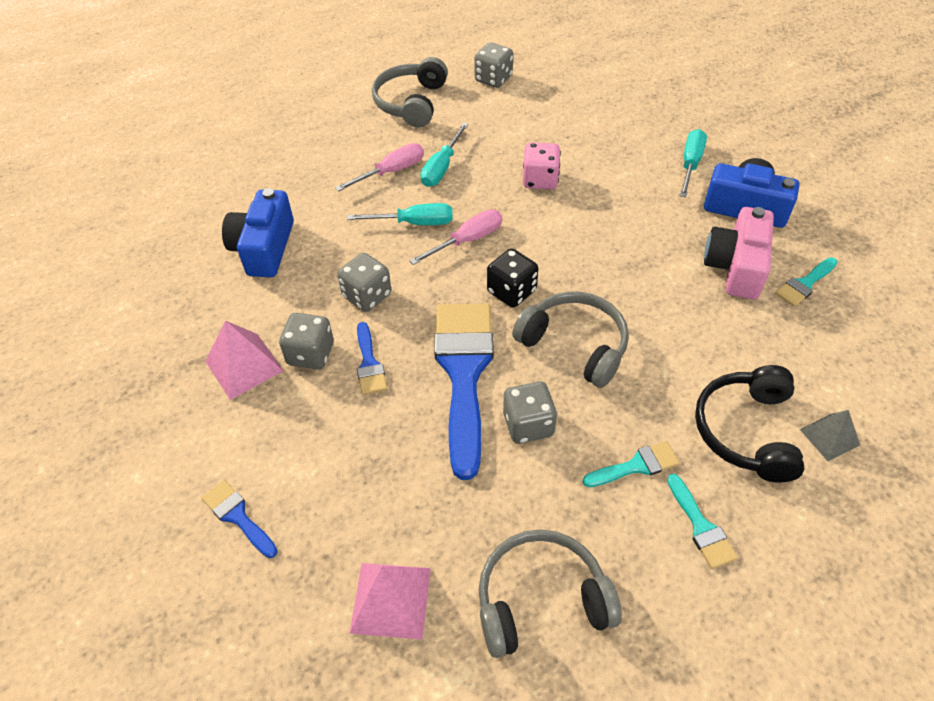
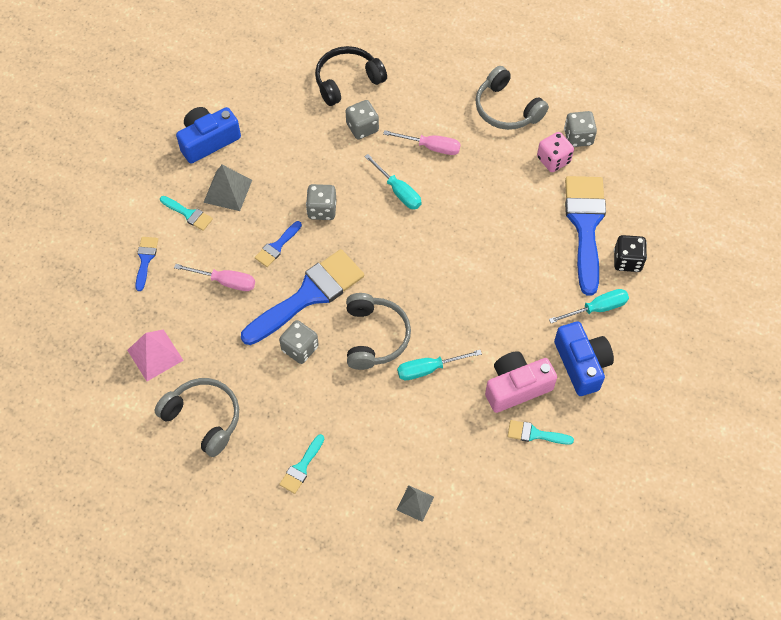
camera: 50 degrees right, 10 degrees up
(244, 365) = (228, 191): pink pyramid -> grey pyramid
(264, 248) = (312, 133): blue camera -> blue camera (208, 141)
(310, 354) = (260, 215): grey dice -> grey dice (362, 128)
(411, 103) = (506, 109): grey headphones -> grey headphones turned 105 degrees counterclockwise
(442, 167) = (460, 171): turquoise screwdriver -> turquoise screwdriver (428, 369)
(467, 240) = (409, 229): pink screwdriver -> pink screwdriver (225, 281)
(511, 291) = (388, 279): black dice -> black dice (627, 261)
(540, 180) = (499, 232): pink dice -> pink dice (553, 160)
(592, 123) = (585, 225): none -> blue brush
(636, 466) = (315, 416): turquoise brush -> turquoise brush (188, 214)
(746, 431) = (384, 458): black headphones -> black headphones (347, 81)

